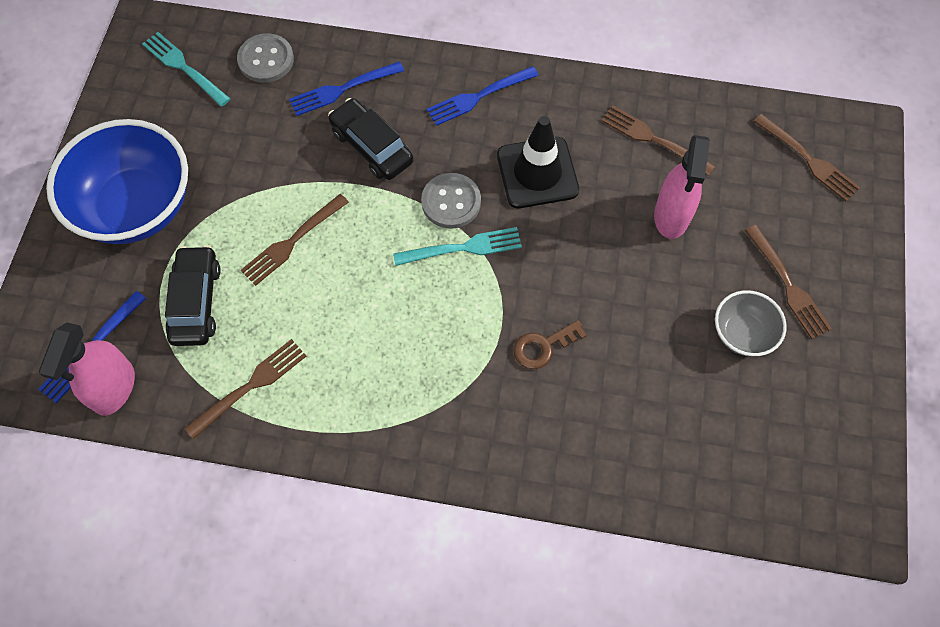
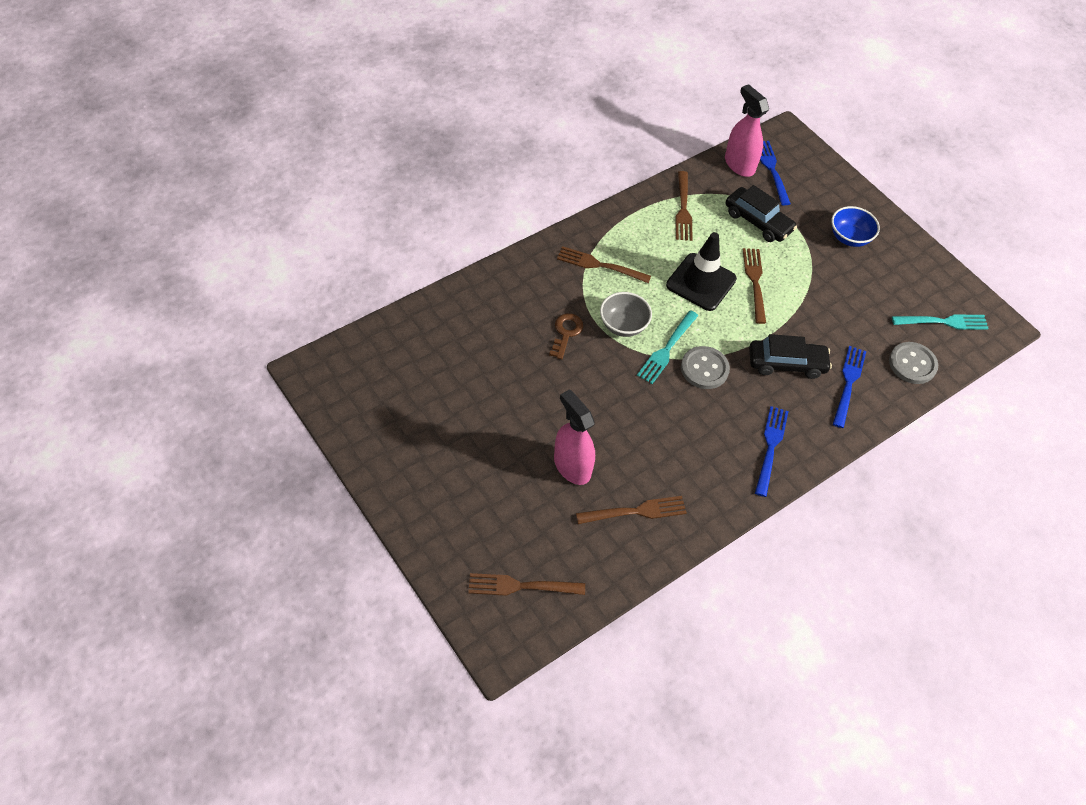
camera: 130 degrees right, 10 degrees down
(137, 207) = (849, 238): blue bowl -> blue bowl, size x0.49
(537, 173) = (679, 427): black traffic cone -> black traffic cone (701, 282)
(742, 333) = (462, 426): grey bowl -> grey bowl (623, 325)
(788, 285) = (460, 479): brown fork -> brown fork (599, 265)

